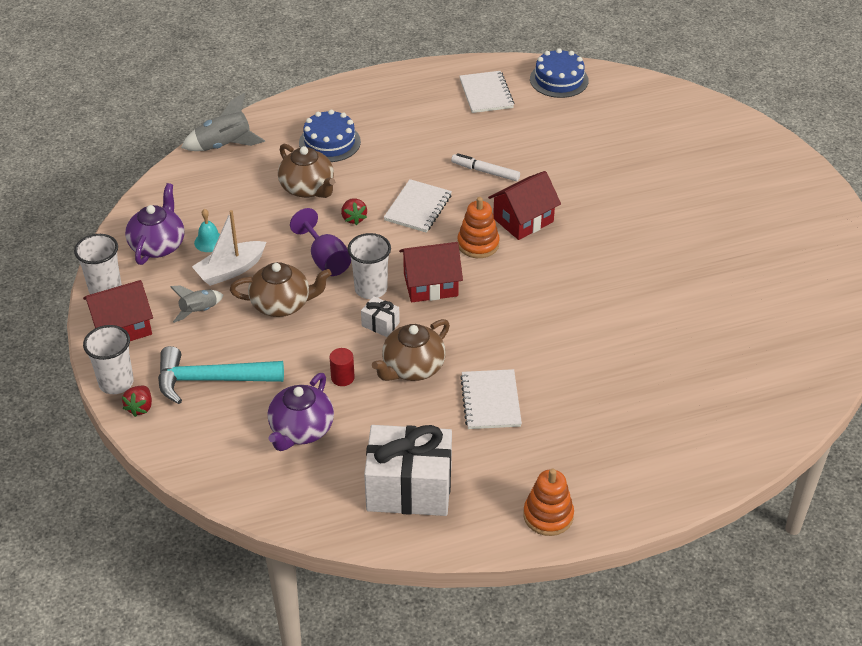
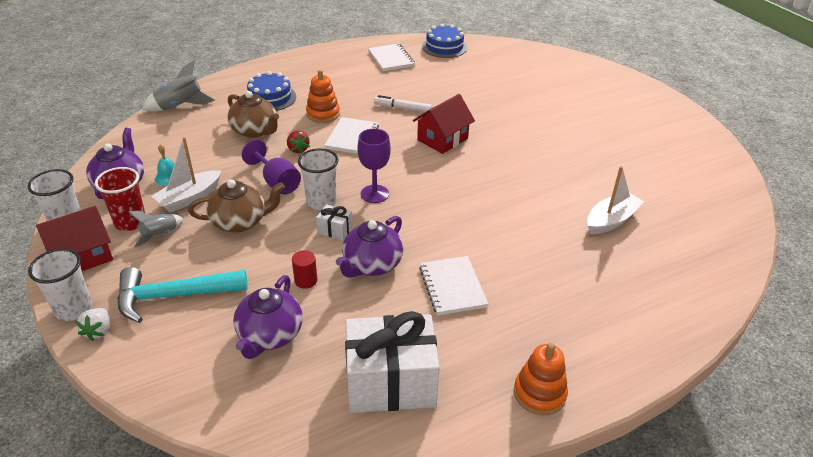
camera: 10 degrees left, 5 degrees down
(140, 407) = (98, 331): red strawberry -> white strawberry
(169, 293) = (130, 222): none -> red cup
(412, 368) = (371, 265): brown teapot -> purple teapot
(430, 285) = (374, 194): red house -> purple goblet
(478, 244) = (409, 159): orange stacking toy -> orange stacking toy (323, 114)
(686, 344) = (611, 220): none -> white boat

